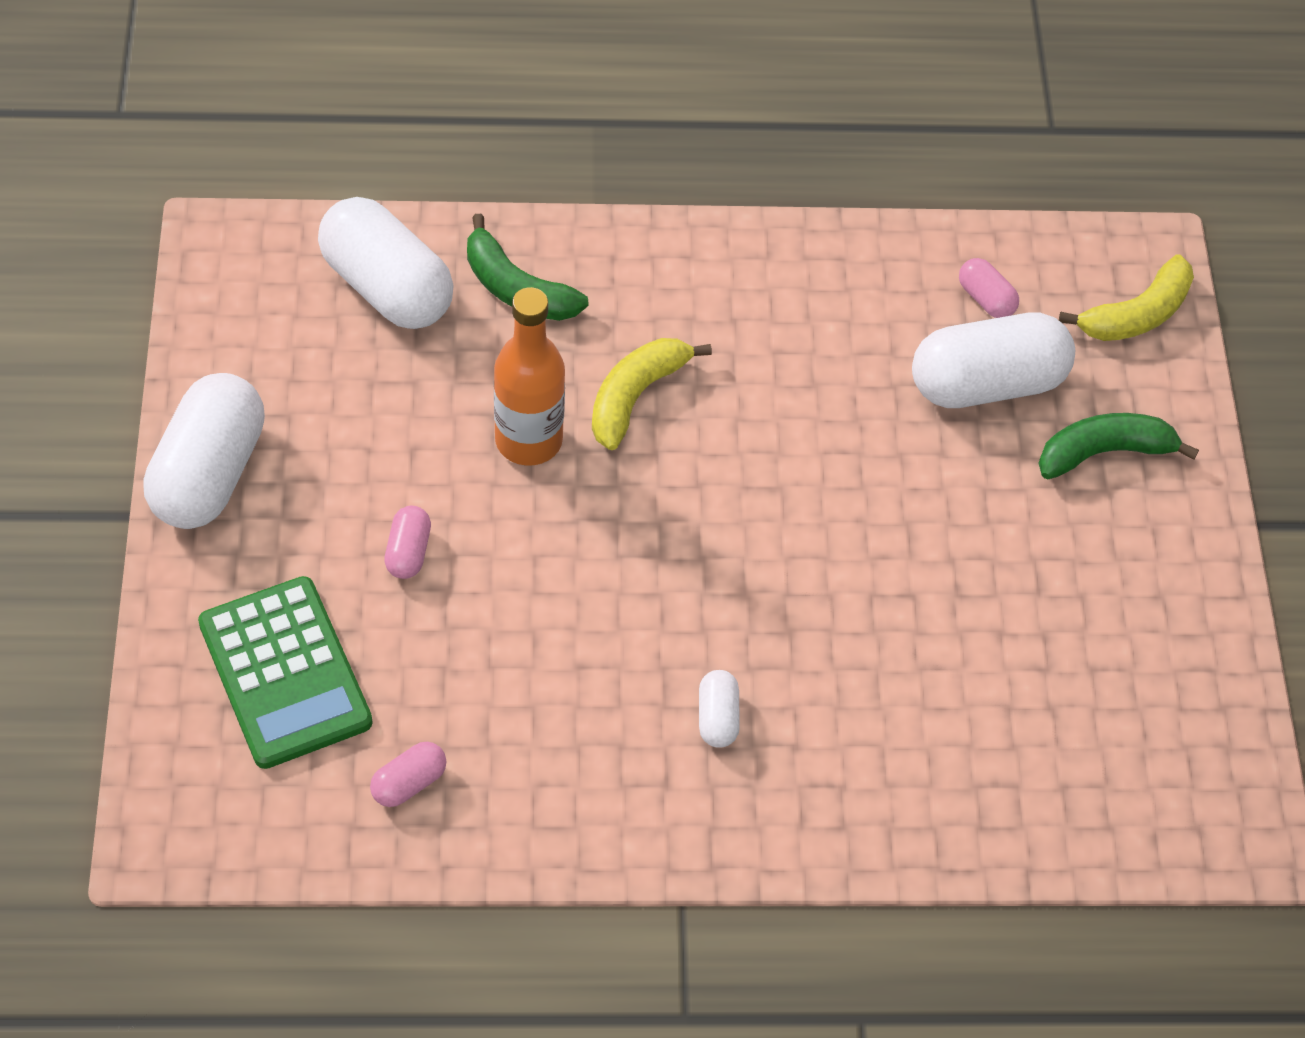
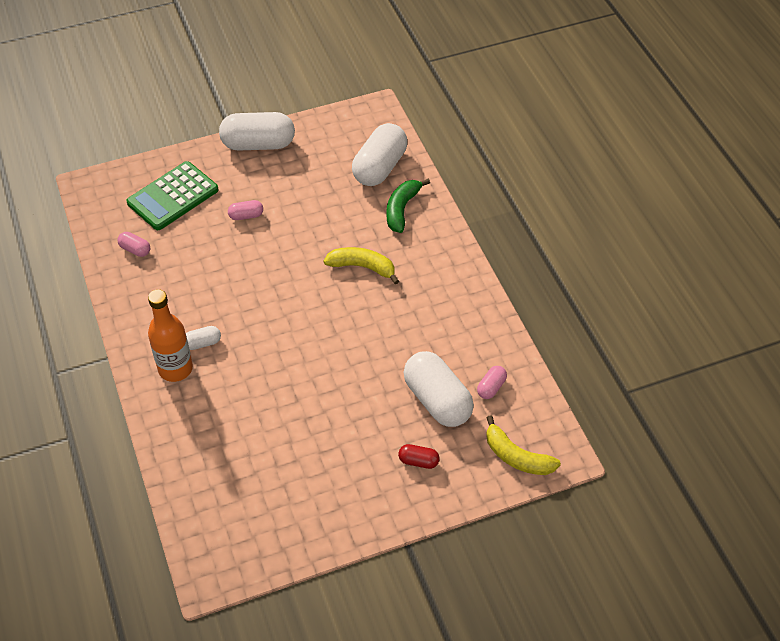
camera: 75 degrees right, 5 degrees down
(528, 440) = (321, 237): orange bottle -> orange bottle (175, 369)
(1104, 452) = (418, 461): green banana -> red capsule

